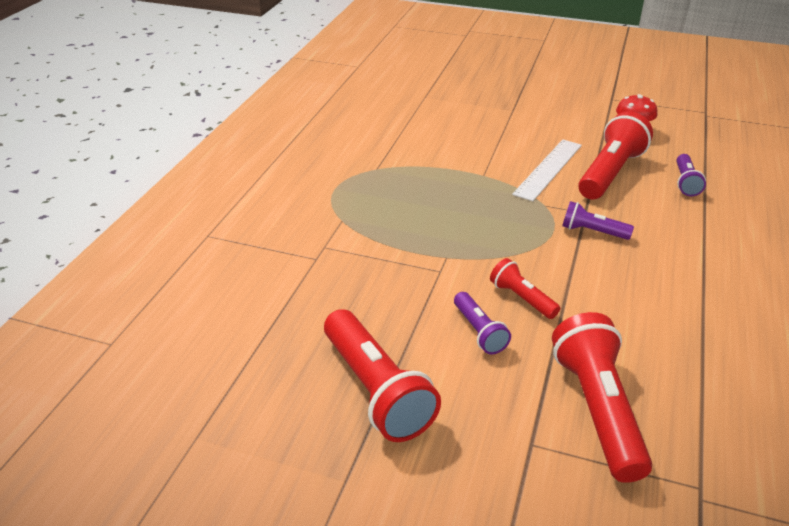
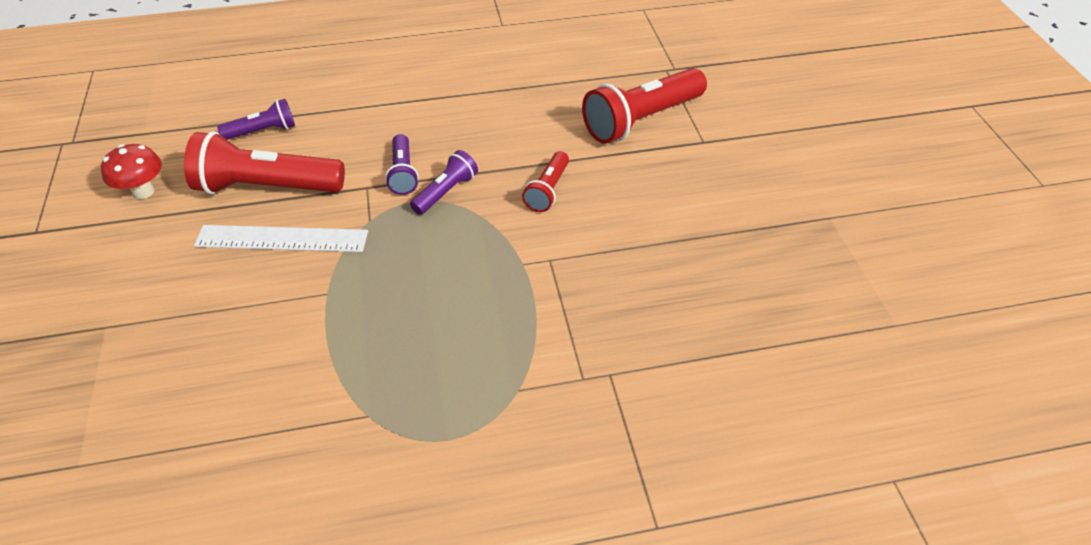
camera: 120 degrees left, 10 degrees up
(377, 390) = (738, 237): red flashlight -> none
(479, 331) = (615, 202): purple flashlight -> purple flashlight (446, 192)

